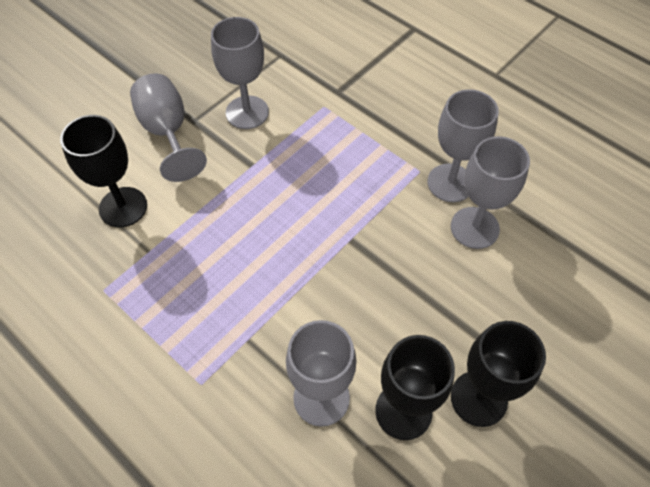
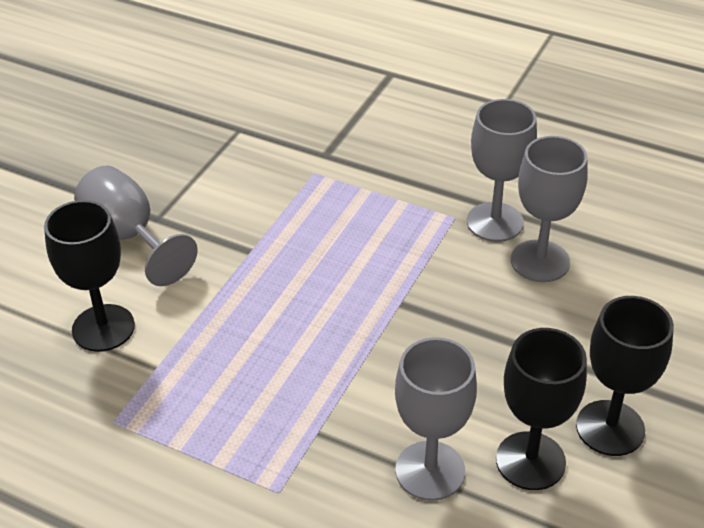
camera: 15 degrees left, 15 degrees down
(247, 112) = (222, 197): grey goblet -> none

